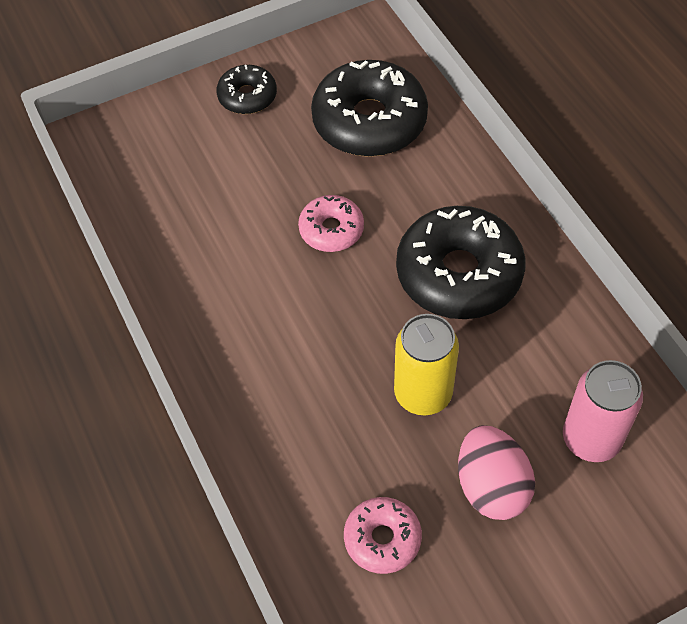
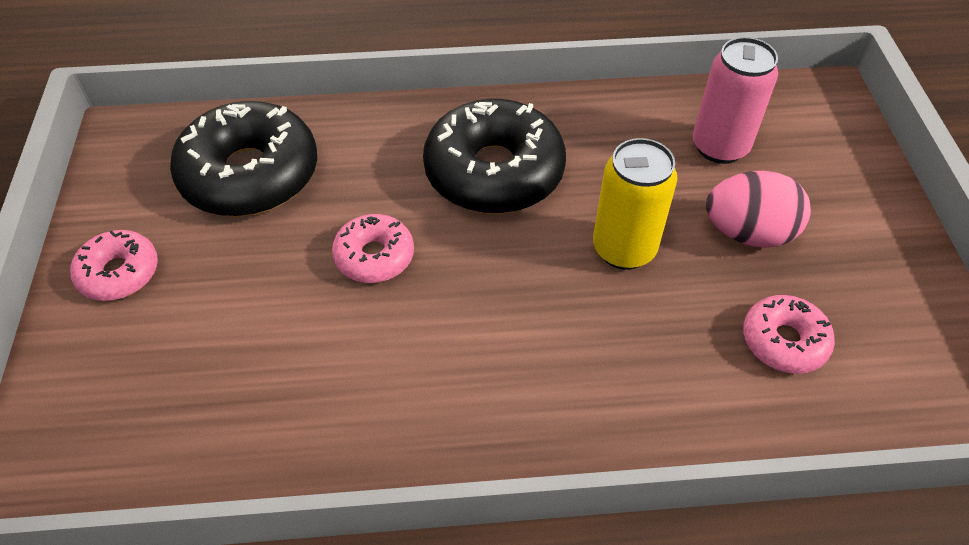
camera: 70 degrees left, 5 degrees down
(247, 96) = (119, 273): black donut -> pink donut

